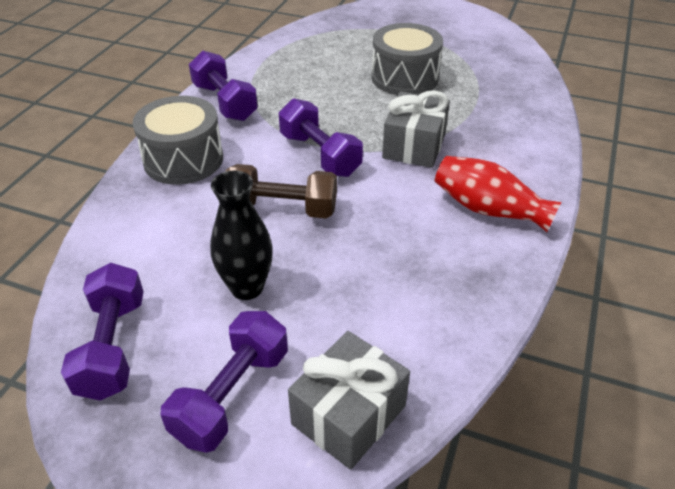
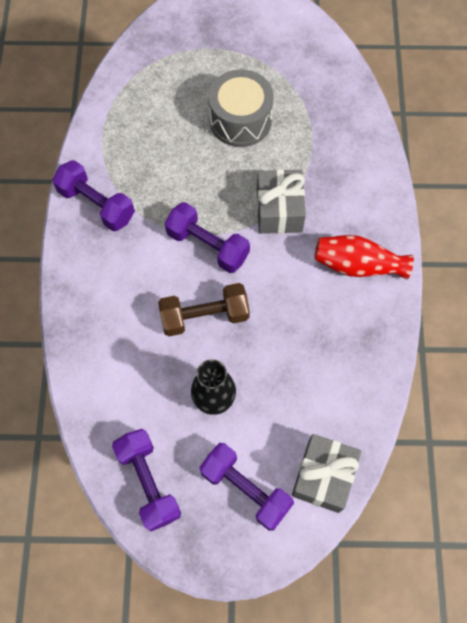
camera: 20 degrees left, 25 degrees up
(183, 159) = (99, 288): grey drum -> none
(232, 395) = (245, 489): purple dumbbell -> purple dumbbell turned 60 degrees counterclockwise

